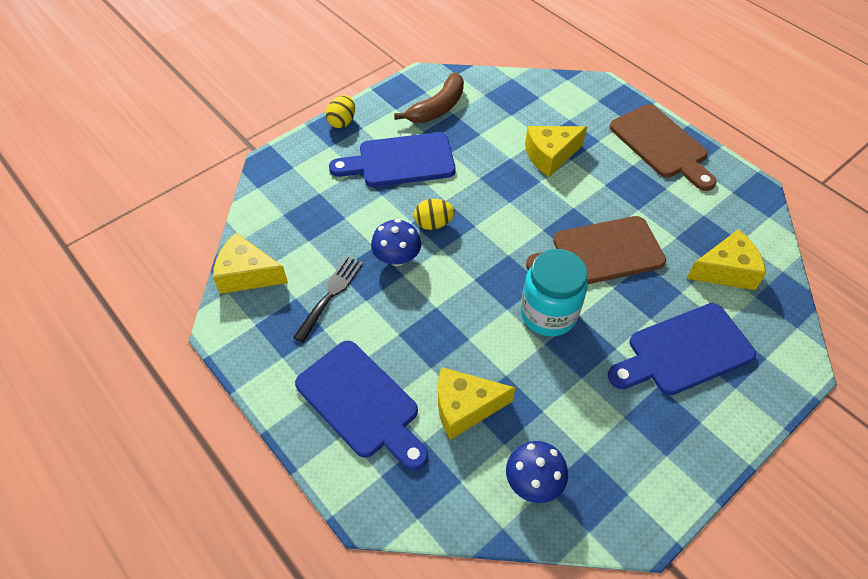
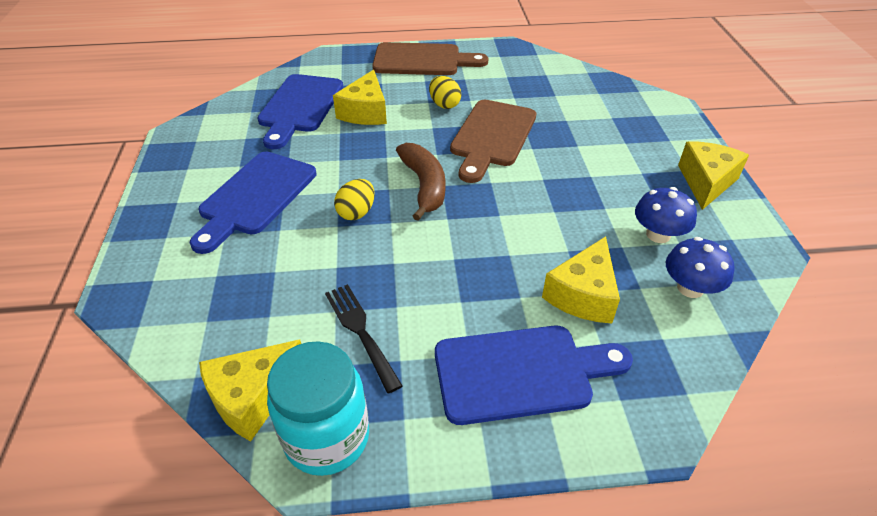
camera: 55 degrees left, 10 degrees down
(342, 122) = (147, 212): yellow egg -> yellow egg (444, 105)
(397, 257) = (368, 257): blue mushroom -> blue mushroom (658, 234)
(437, 108) = (225, 143): brown banana -> brown banana (424, 186)
(548, 314) = (526, 194): turquoise jar -> turquoise jar (327, 437)
(684, 351) = (620, 145): blue cutting board -> blue cutting board (300, 107)
(725, 270) = (565, 93): yellow cheese -> yellow cheese (706, 182)

